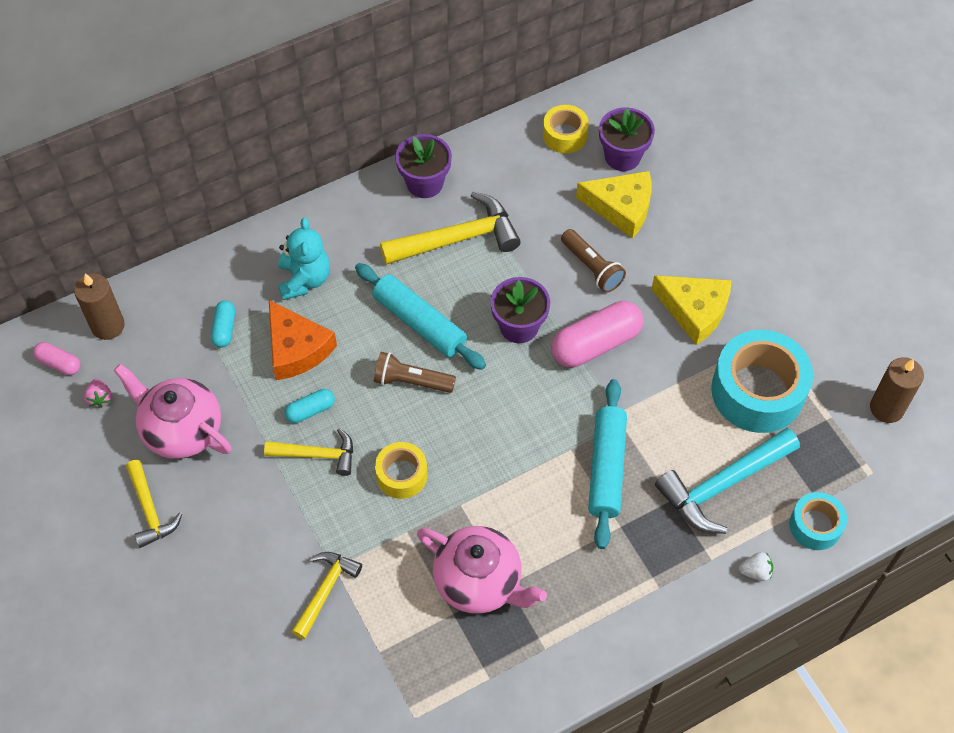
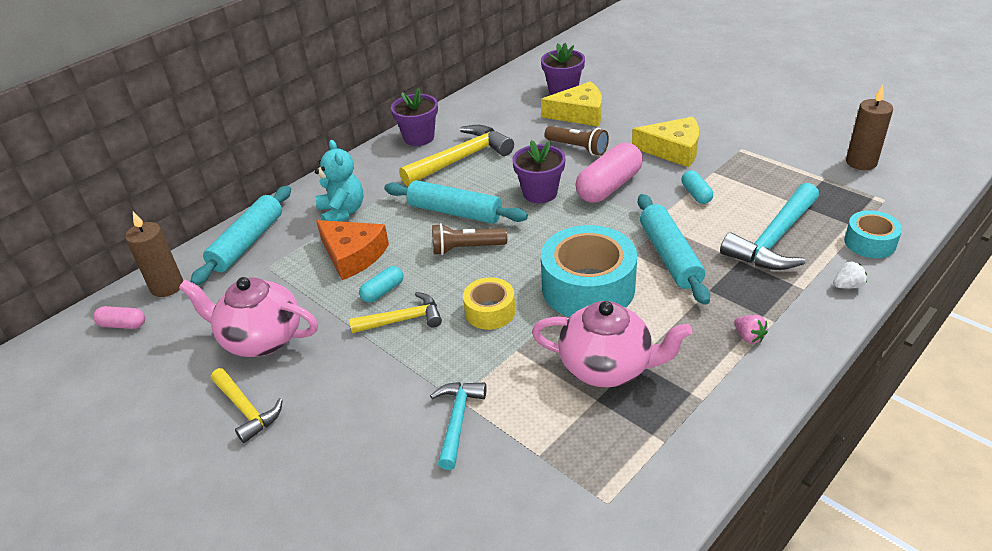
camera: 15 degrees left, 20 degrees down
(100, 398) = (171, 338): pink strawberry -> pink strawberry (748, 337)
(198, 291) = (248, 243): none -> turquoise rolling pin
(224, 329) = (280, 260): turquoise capsule -> turquoise capsule (696, 194)
(325, 590) = (457, 420): yellow hammer -> turquoise hammer
(564, 135) = (513, 91): yellow tape -> none
(757, 391) = (756, 179): turquoise tape -> turquoise tape (588, 287)

